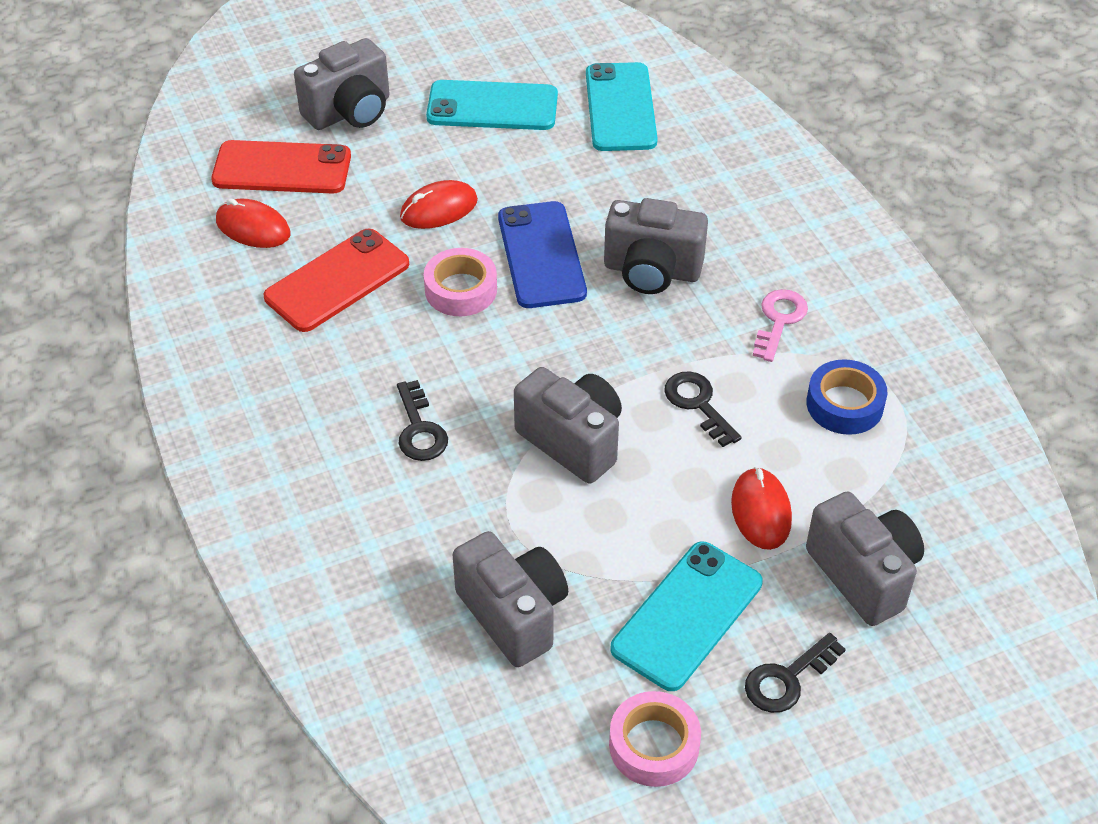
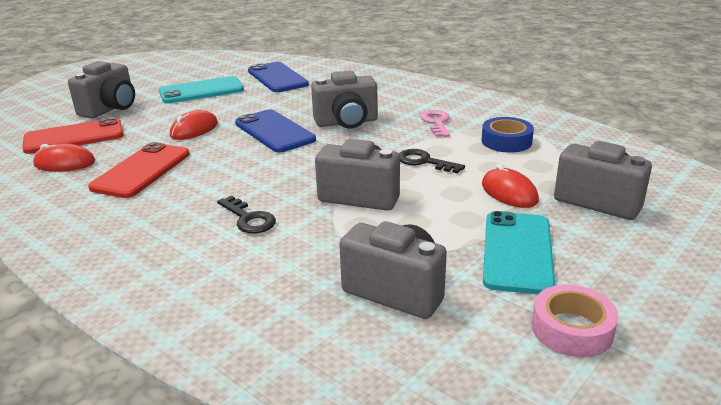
camera: 25 degrees left, 20 degrees down
(461, 290) = (232, 155): pink tape -> none
(620, 107) = (277, 78): turquoise phone -> blue phone
(787, 679) = (615, 261): black key -> none

